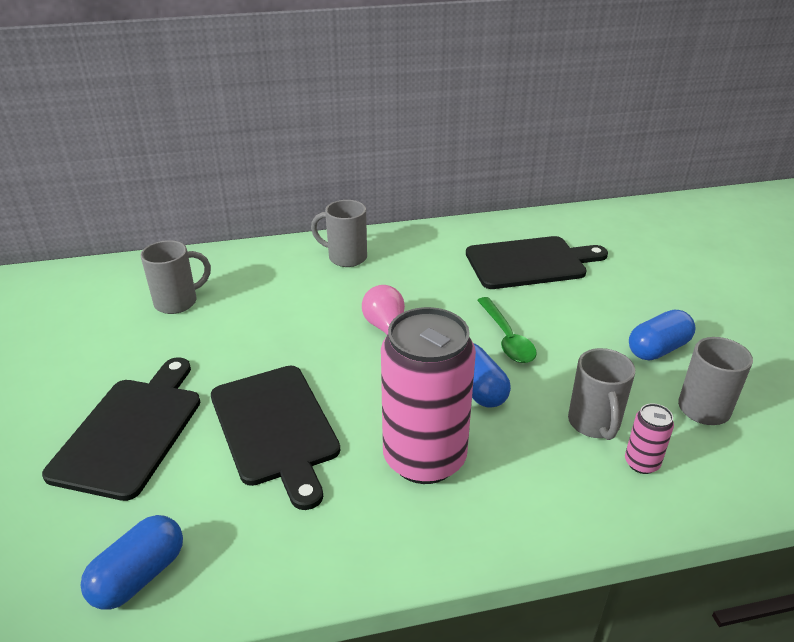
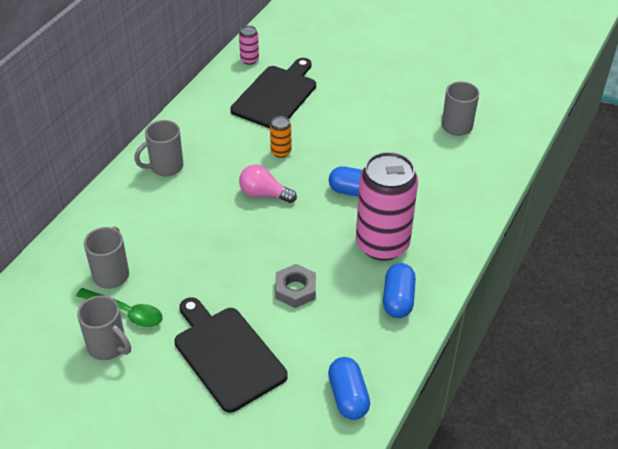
camera: 50 degrees left, 10 degrees up
(275, 428) = (295, 289): black cutting board -> grey nut
(459, 307) = (281, 152): none -> orange can
(507, 338) = (330, 153): green spoon -> green spoon (126, 312)
(594, 424) = (425, 169): grey mug -> grey mug (108, 346)
(641, 463) = (465, 173): pink can -> pink can (249, 60)
(658, 349) = (403, 107): blue capsule -> blue capsule (398, 299)

